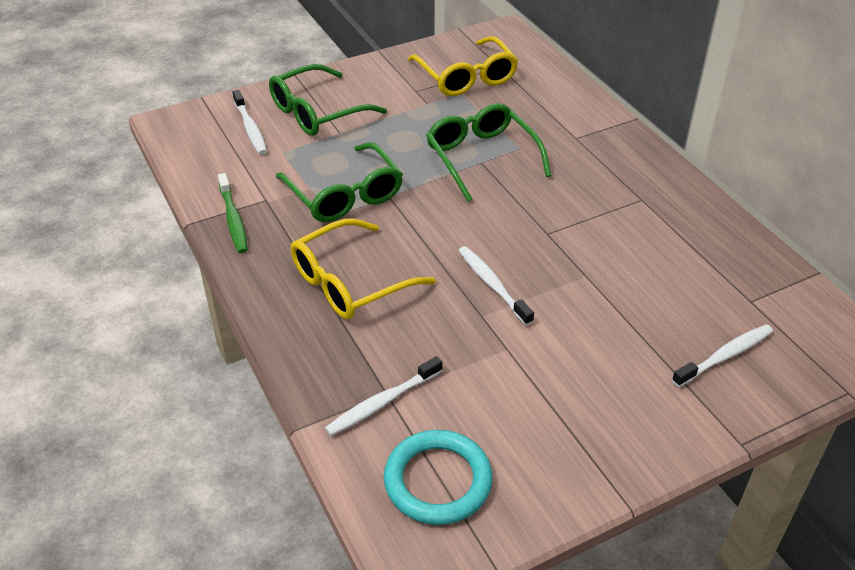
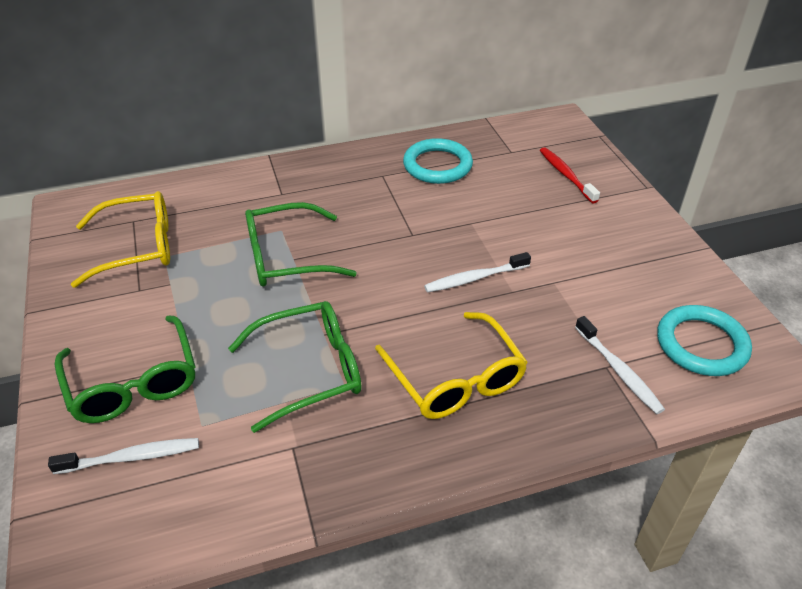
camera: 80 degrees left, 0 degrees up
(233, 219) = (322, 483): green toothbrush -> none
(683, 239) = (437, 165): none -> turquoise ring
(725, 356) = (566, 175): white toothbrush -> red toothbrush

